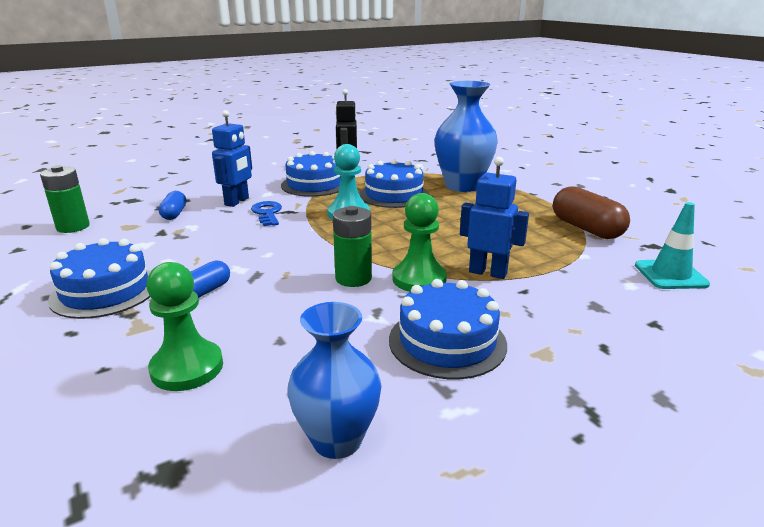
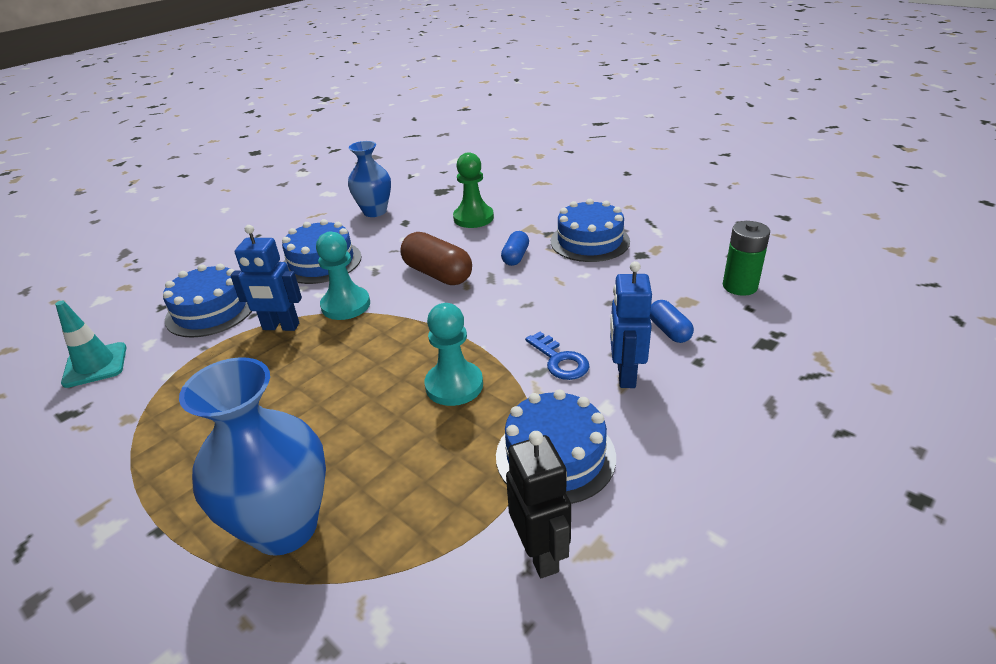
camera: 165 degrees right, 10 degrees up
(353, 278) = (404, 293): green battery -> none
(394, 195) = (406, 456): blue cake -> blue cake (211, 310)
(419, 279) = (346, 305): green pawn -> turquoise pawn
(586, 229) = (129, 431): brown capsule -> brown capsule (438, 274)

